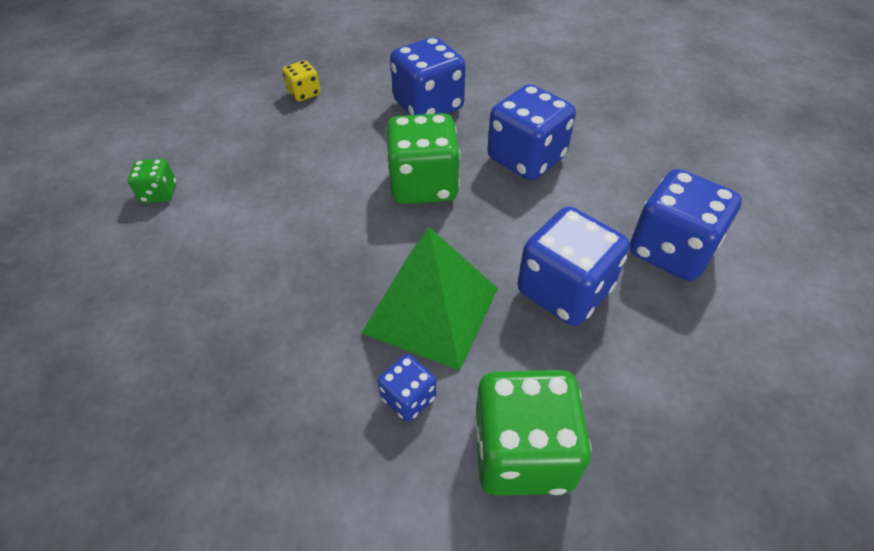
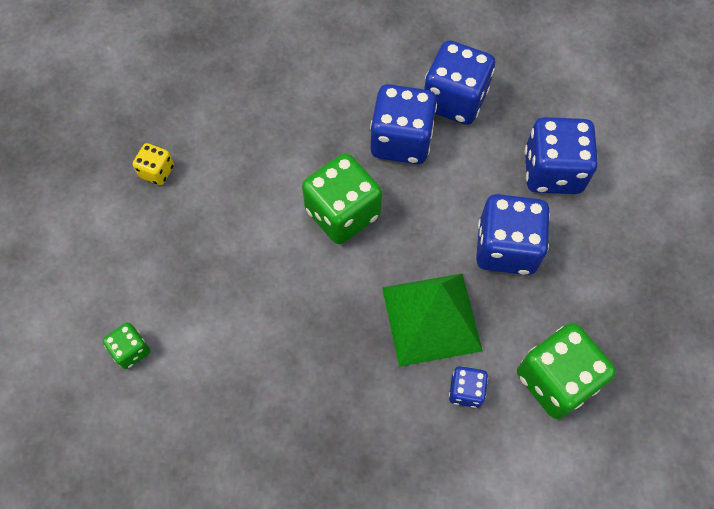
camera: 35 degrees left, 15 degrees up
(428, 106) = (281, 126): blue dice -> blue dice (454, 100)

